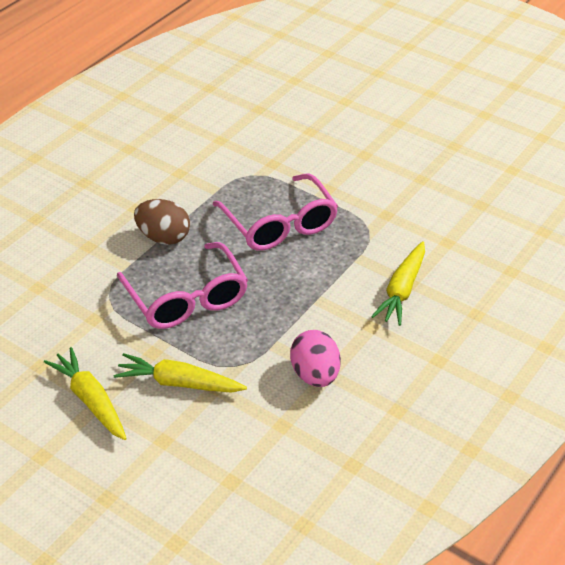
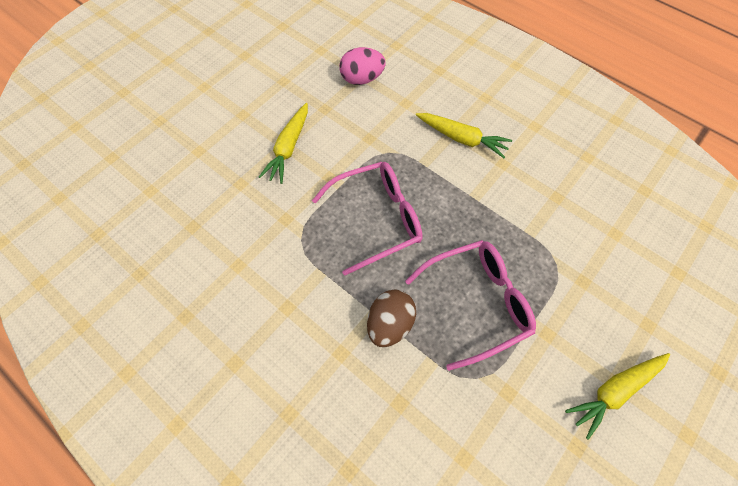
camera: 85 degrees left, 20 degrees up
(179, 383) = (583, 311): yellow carrot -> yellow carrot (289, 148)
(315, 375) = (560, 206): pink egg -> pink egg (362, 79)

